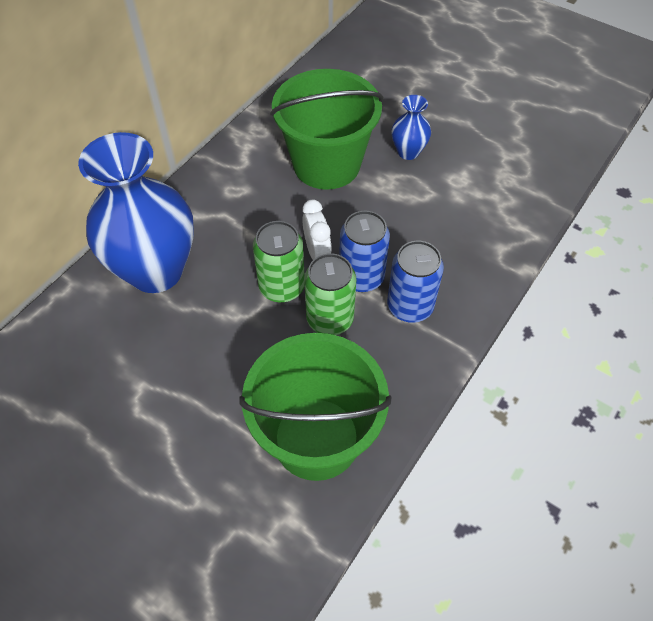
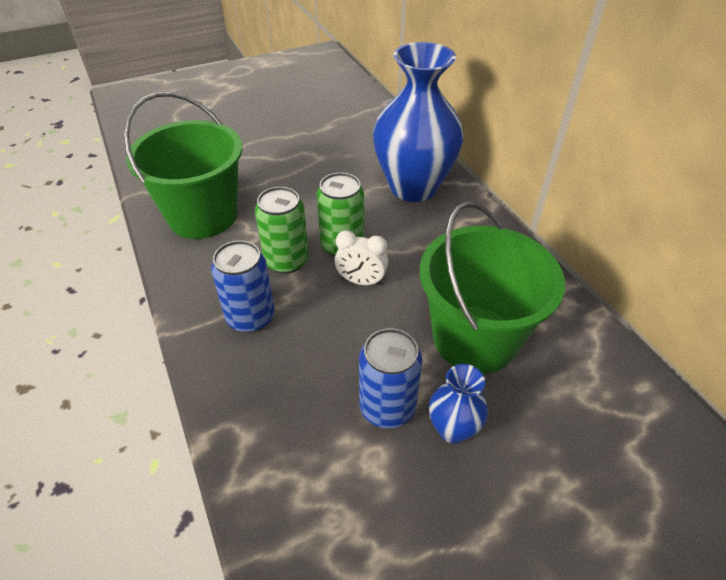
camera: 120 degrees right, 10 degrees down
(361, 277) = (309, 299): blue can -> blue can (387, 407)

